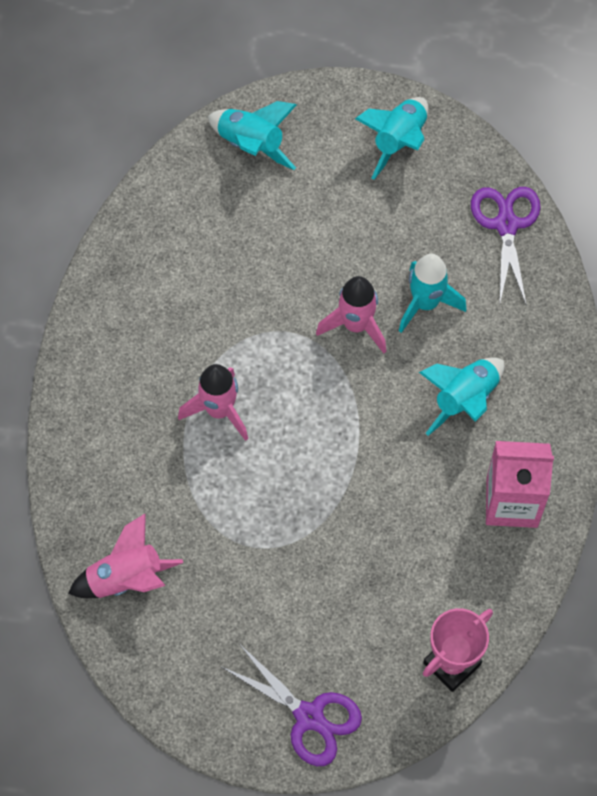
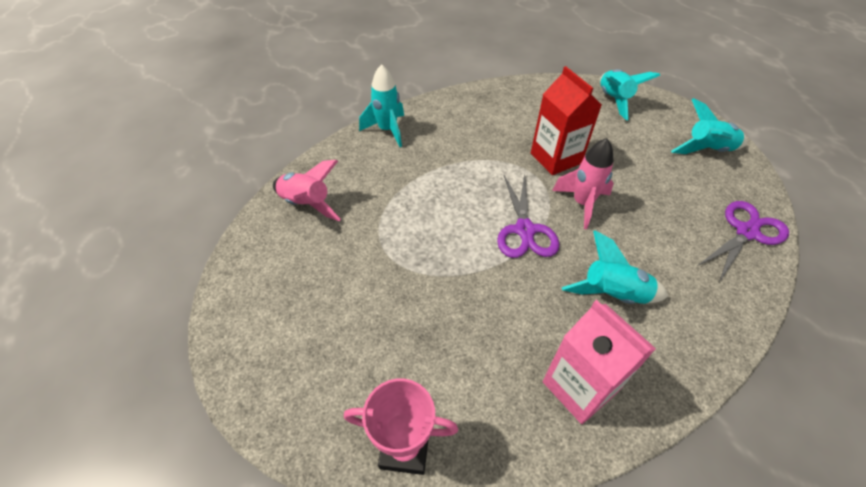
camera: 50 degrees right, 15 degrees down
(219, 410) = (455, 179): pink rocket -> none
(279, 290) = (555, 158): none -> red carton
(309, 717) = (279, 371): purple scissors -> purple scissors (524, 230)
(425, 303) = (641, 227): turquoise rocket -> turquoise rocket (387, 130)

